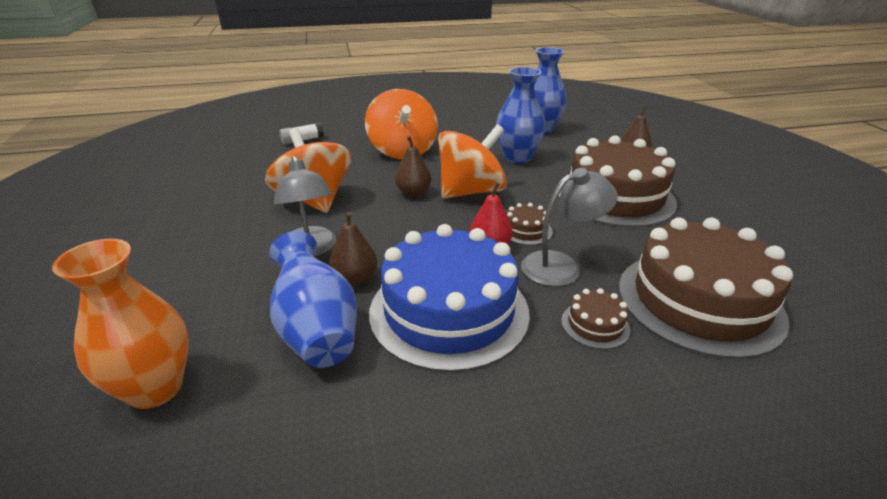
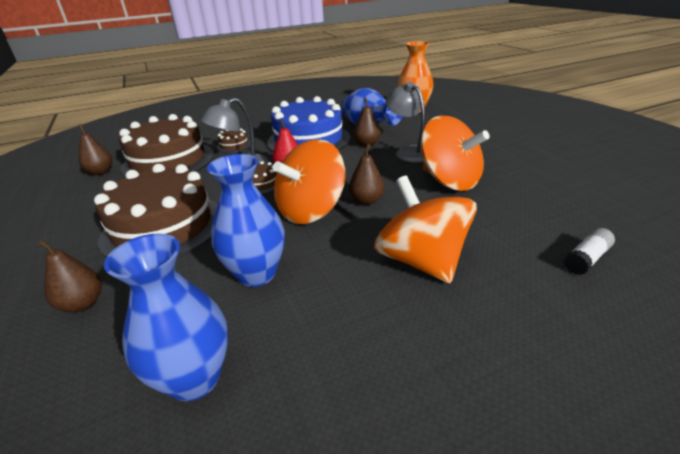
camera: 170 degrees right, 0 degrees up
(803, 295) = (100, 172): none -> brown pear

